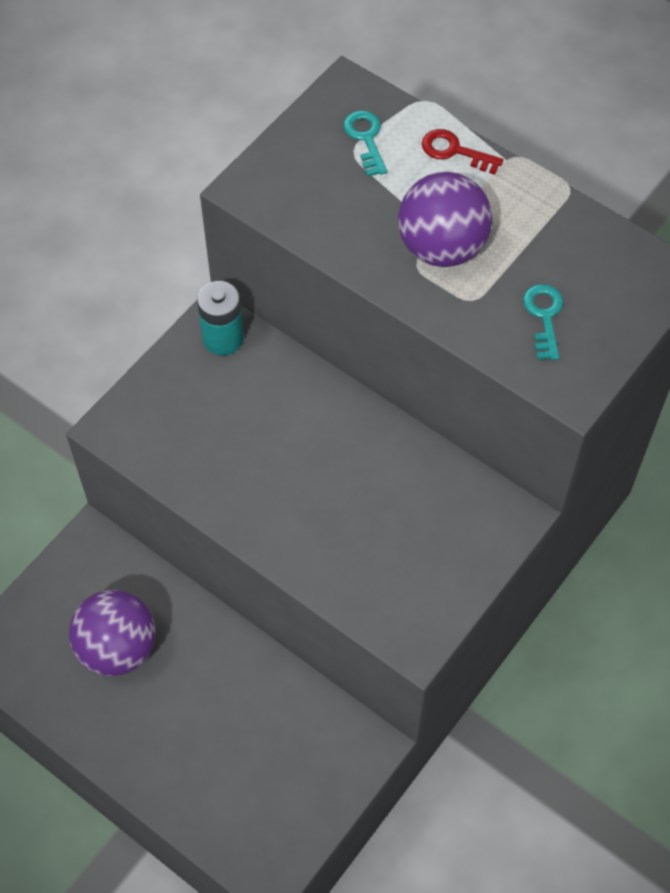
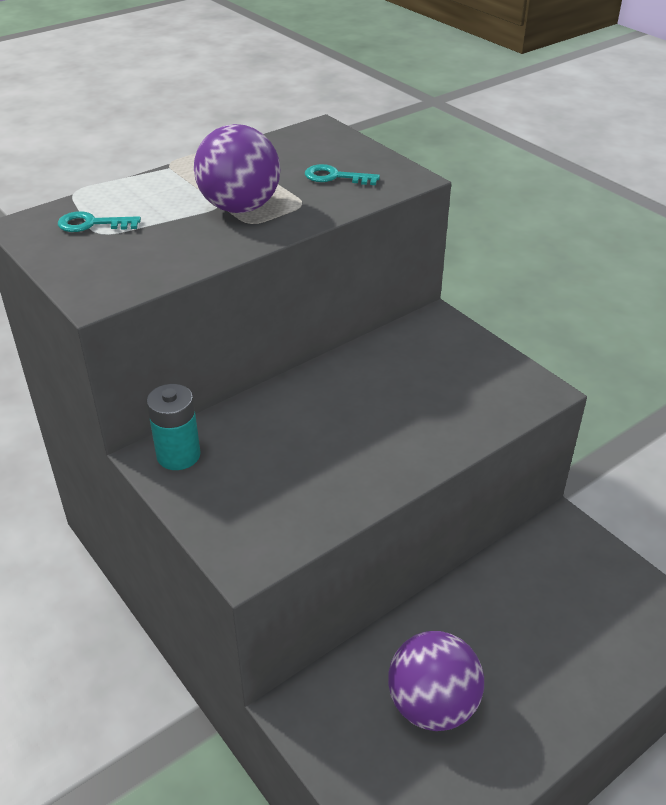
camera: 75 degrees left, 20 degrees down
(455, 151) = (142, 186): red key -> none

